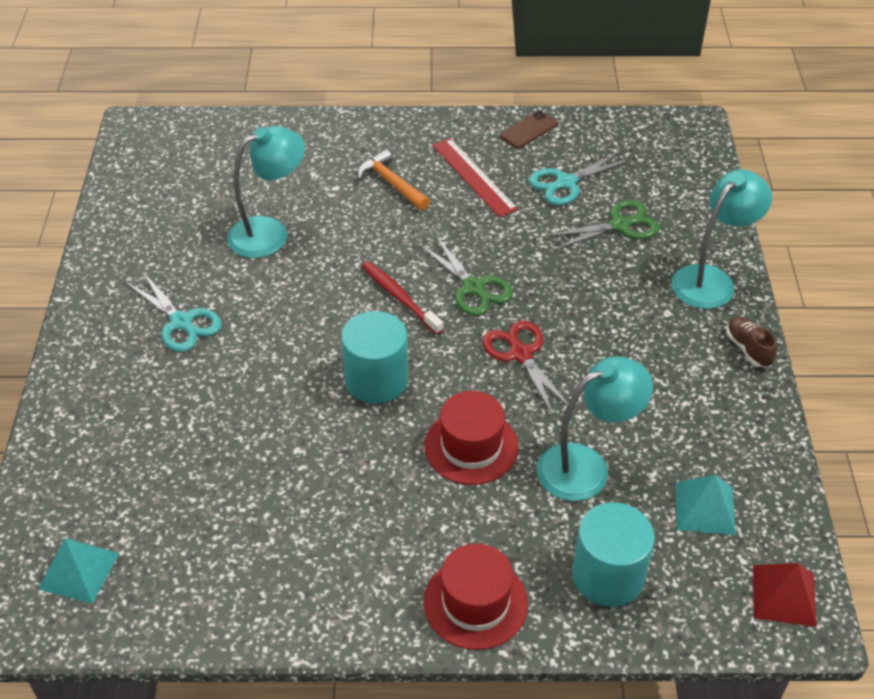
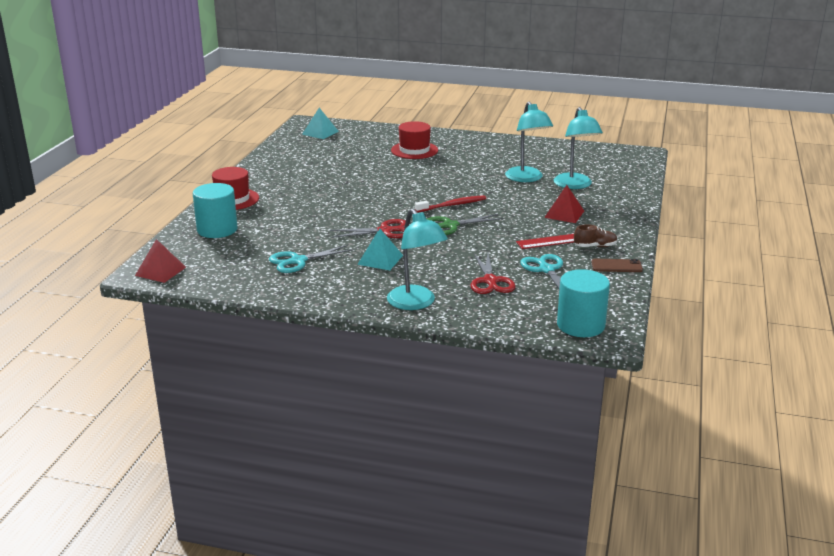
camera: 105 degrees right, 20 degrees down
(182, 322) = (461, 155): turquoise scissors -> turquoise scissors (297, 261)
(376, 380) = (390, 193): turquoise cylinder -> turquoise cylinder (580, 325)
(391, 183) = (564, 214): orange hammer -> red pyramid
(471, 446) = (326, 210): red hat -> red hat (414, 150)
(528, 130) = (616, 266): brown phone -> brown phone turned 60 degrees counterclockwise
(586, 466) = (289, 236): turquoise lamp -> turquoise lamp (575, 185)
(620, 225) = (490, 281): green scissors -> red scissors
(705, 508) = (233, 262): turquoise pyramid -> turquoise pyramid (380, 259)
(748, 349) = (342, 302): brown shoe -> brown shoe (595, 246)

